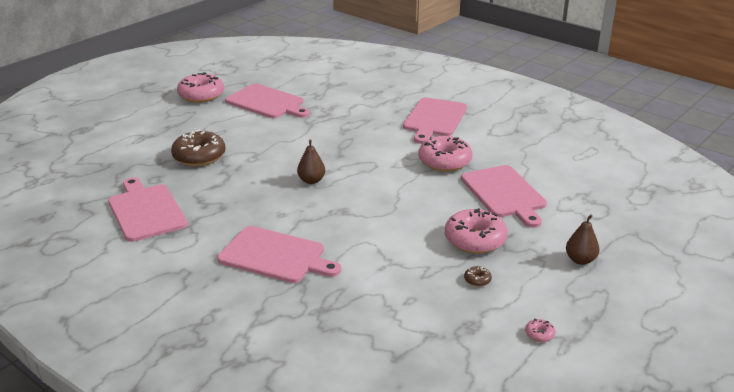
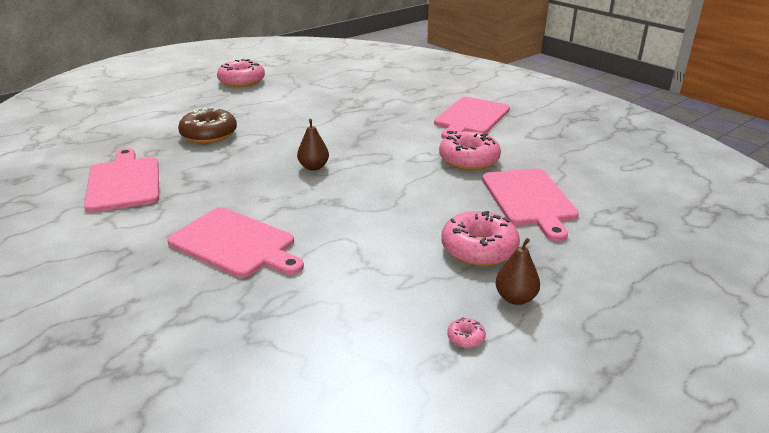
camera: 10 degrees right, 0 degrees up
(267, 102) = (302, 91): pink cutting board -> none
(477, 280) = (467, 299): brown donut -> none
(539, 334) = (533, 385): pink donut -> pink donut (466, 337)
(580, 260) = (609, 288): brown pear -> brown pear (515, 298)

